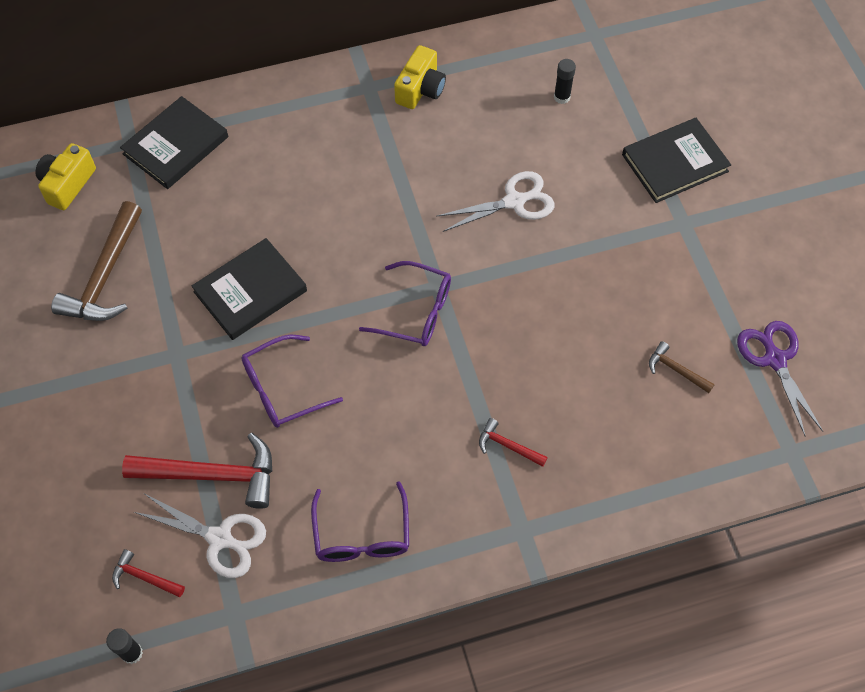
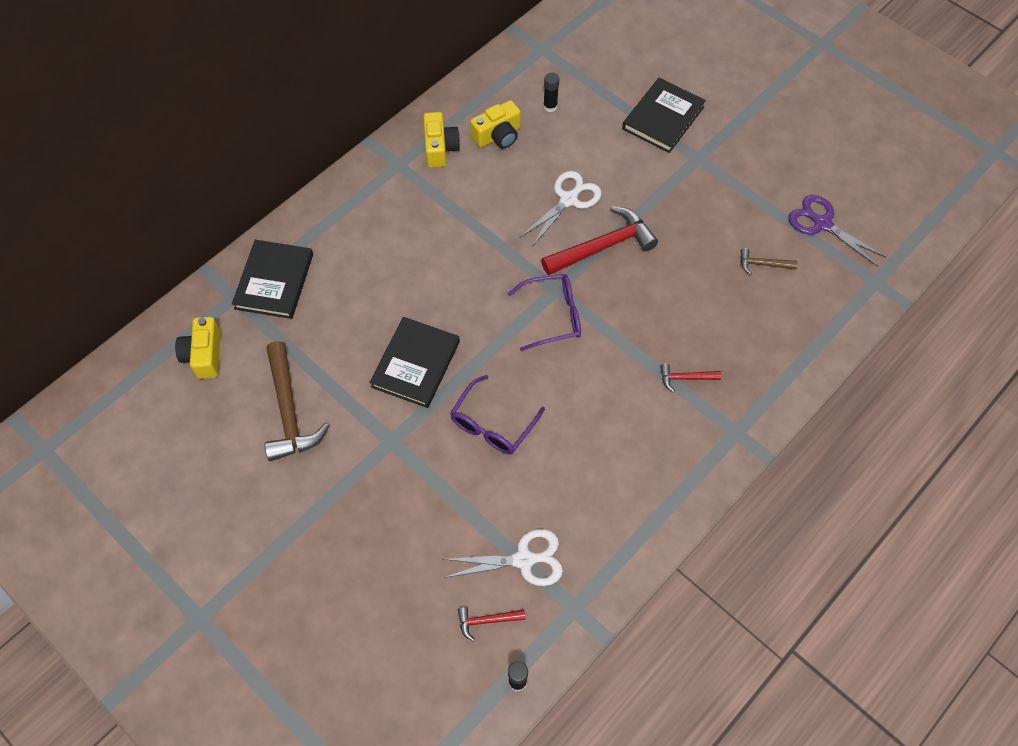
camera: 30 degrees left, 0 degrees up
(212, 475) = (484, 516): red hammer -> red hammer (603, 246)
(362, 535) = (626, 498): purple glasses -> none
(487, 103) = (498, 136): none -> yellow camera

